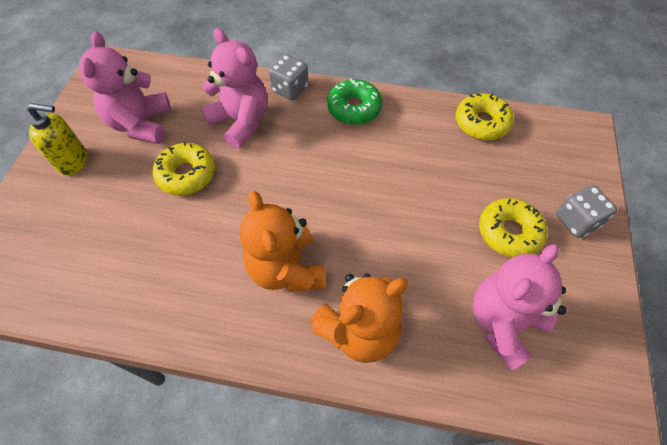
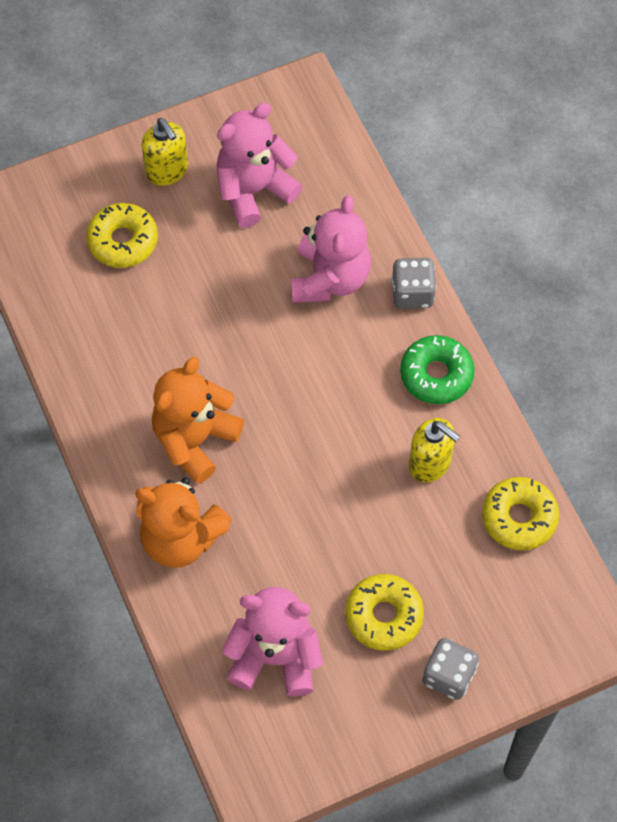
camera: 55 degrees right, 5 degrees up
(186, 174) = (228, 279): yellow donut -> yellow donut (123, 241)
(412, 144) = (430, 463): none -> yellow soap dispenser

